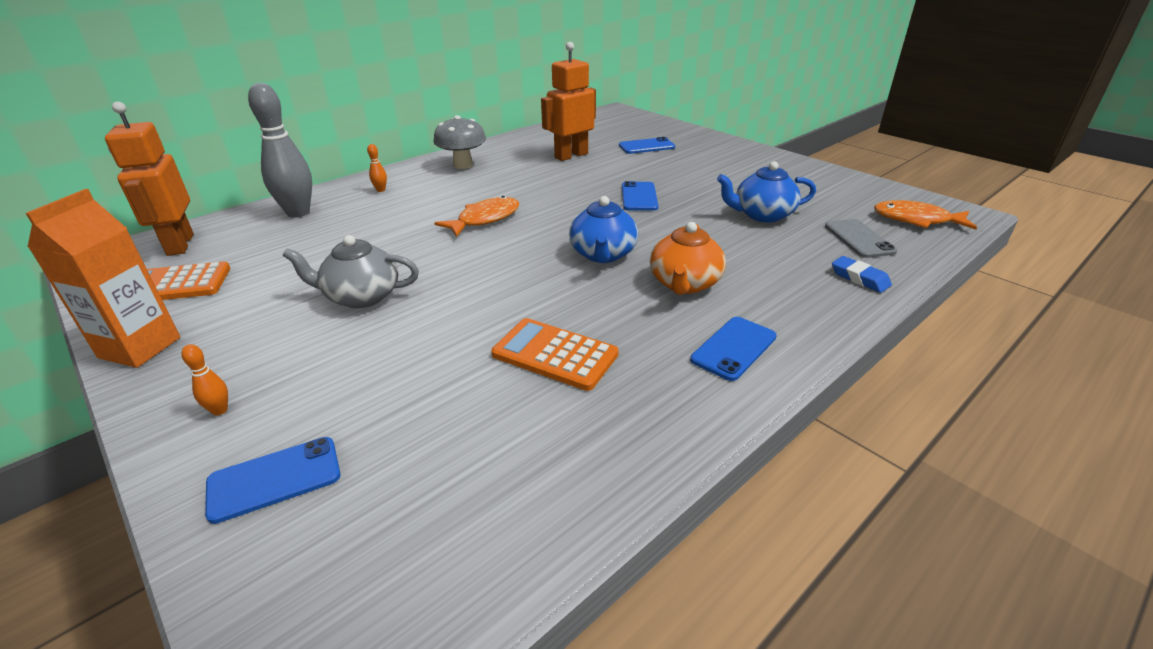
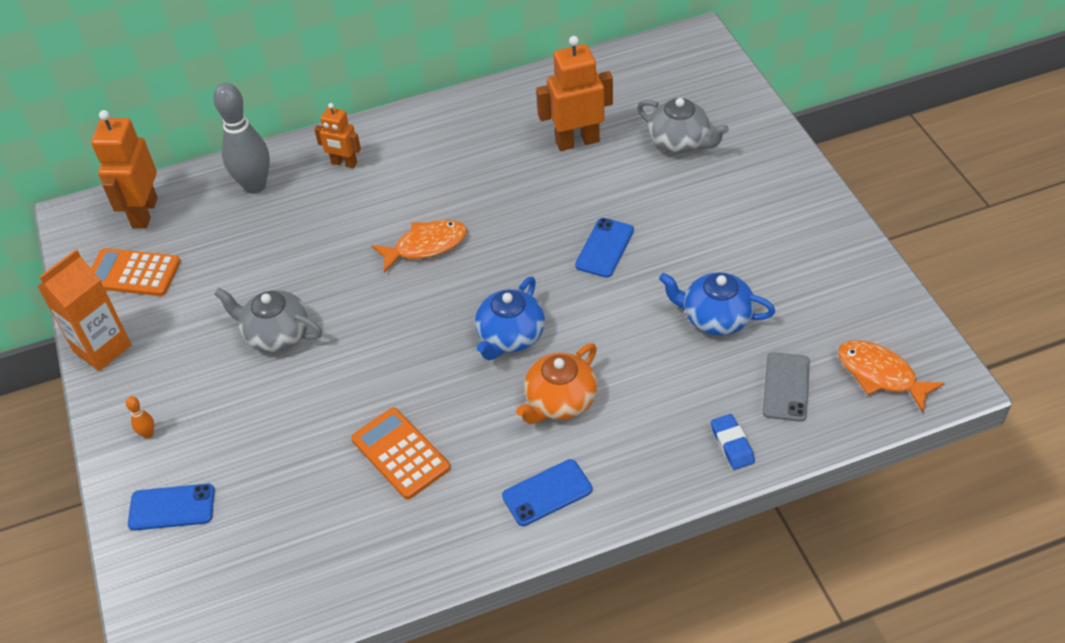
camera: 25 degrees right, 15 degrees up
(381, 190) = (344, 163): orange bowling pin -> orange robot
(463, 165) = (446, 132): grey mushroom -> none
(646, 146) = (679, 142): blue phone -> grey teapot

